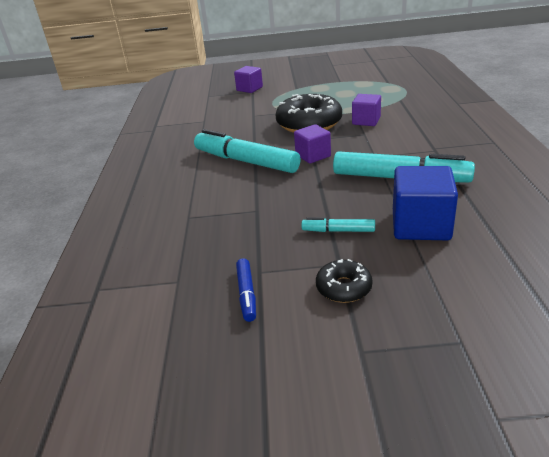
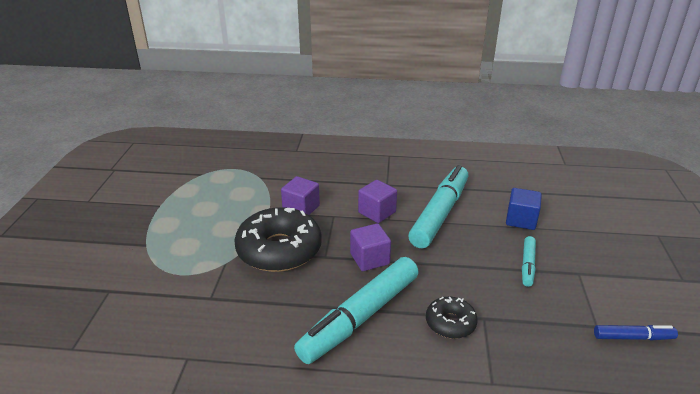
camera: 85 degrees left, 0 degrees up
(249, 89) = (95, 292): purple cube -> purple cube (377, 212)
(343, 288) = (612, 276): black donut -> black donut (450, 323)
(420, 225) = (521, 220): blue cube -> blue cube, size x0.63

